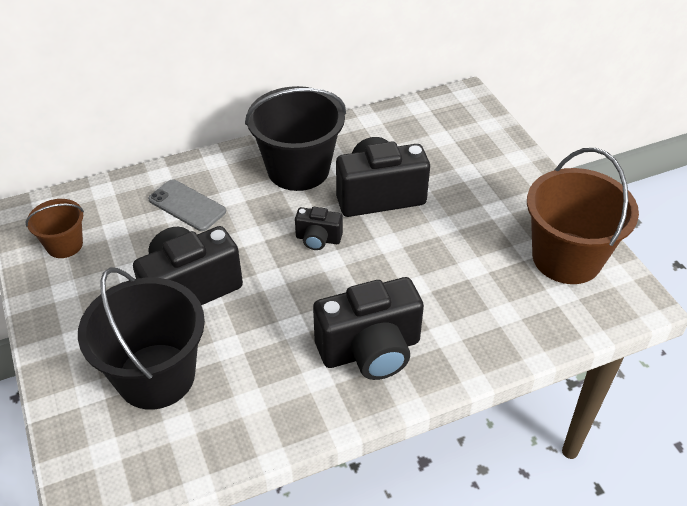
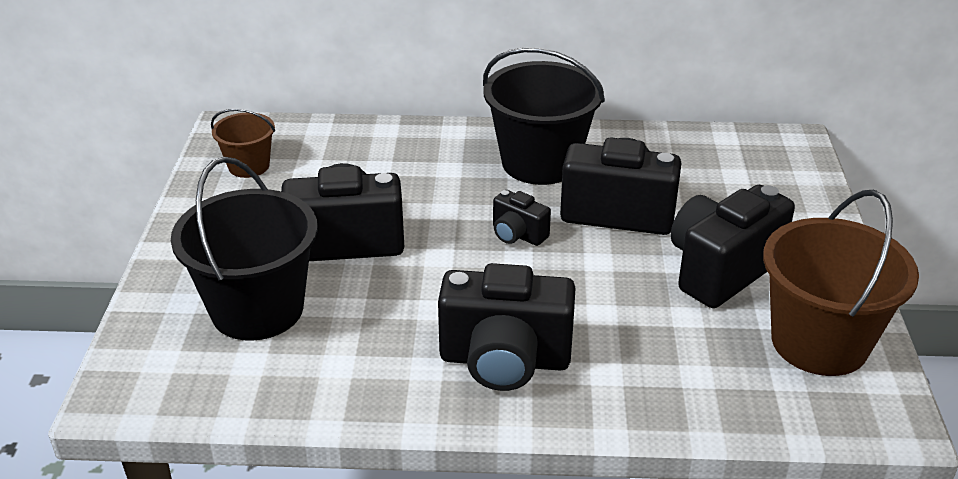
camera: 25 degrees right, 10 degrees down
(187, 205) = (395, 164): grey phone -> none
(475, 221) = (721, 270): none -> black camera

